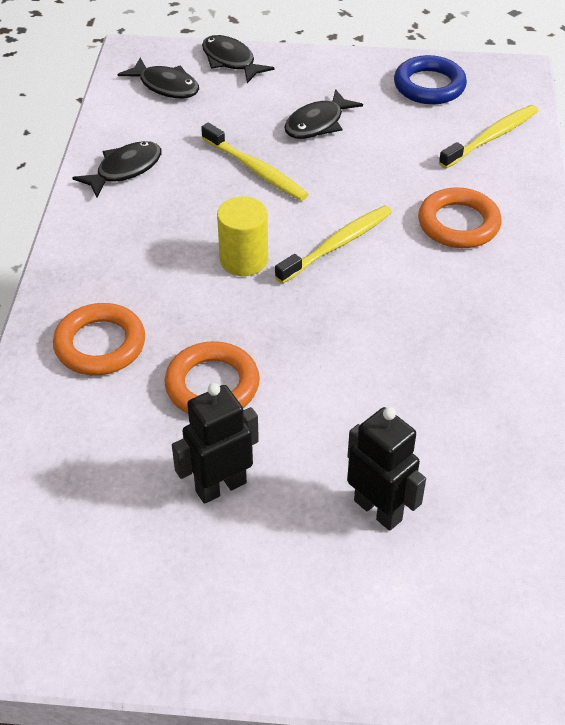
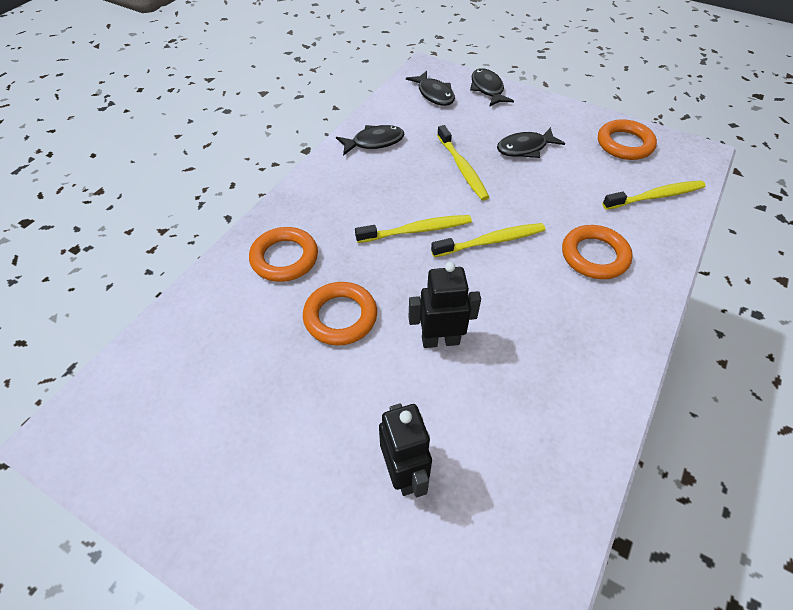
camera: 25 degrees right, 5 degrees up
(220, 486) = (299, 399): black robot -> black robot (440, 340)
(244, 260) = (417, 230): yellow cylinder -> yellow toothbrush
(429, 86) = (624, 144): blue ring -> orange ring

